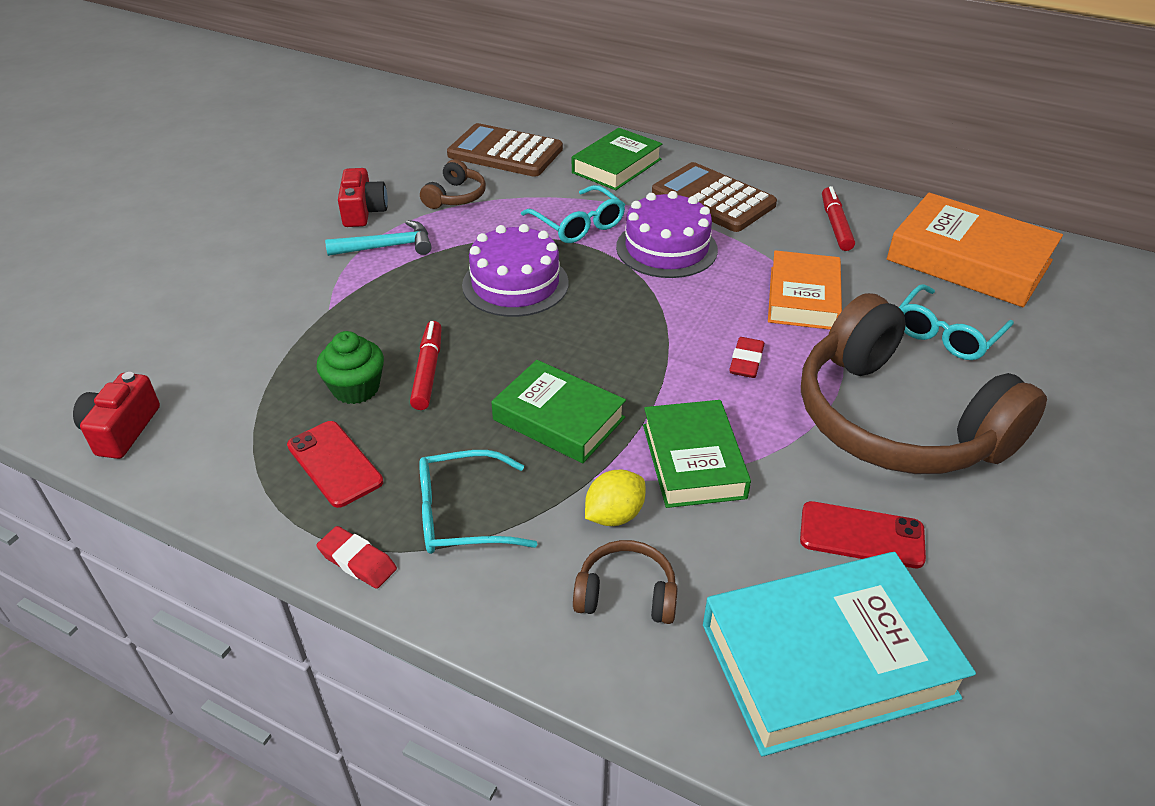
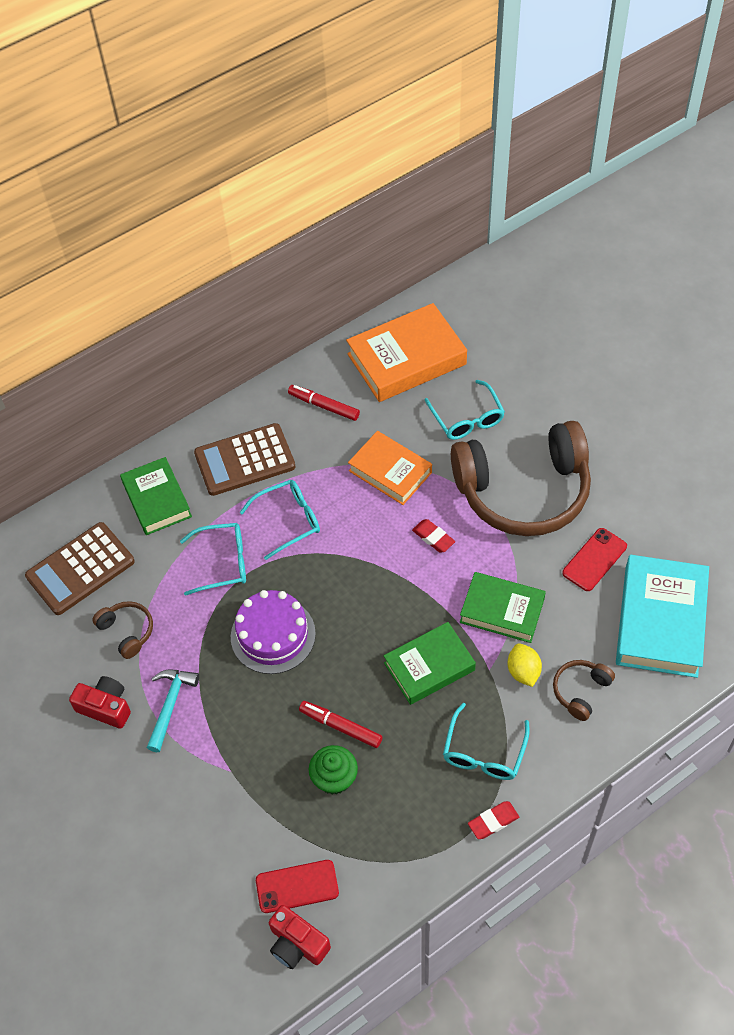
camera: 60 degrees left, 15 degrees up
(334, 464) = (403, 812): red phone -> red phone (297, 886)
(666, 248) = (288, 521): purple cake -> turquoise glasses

